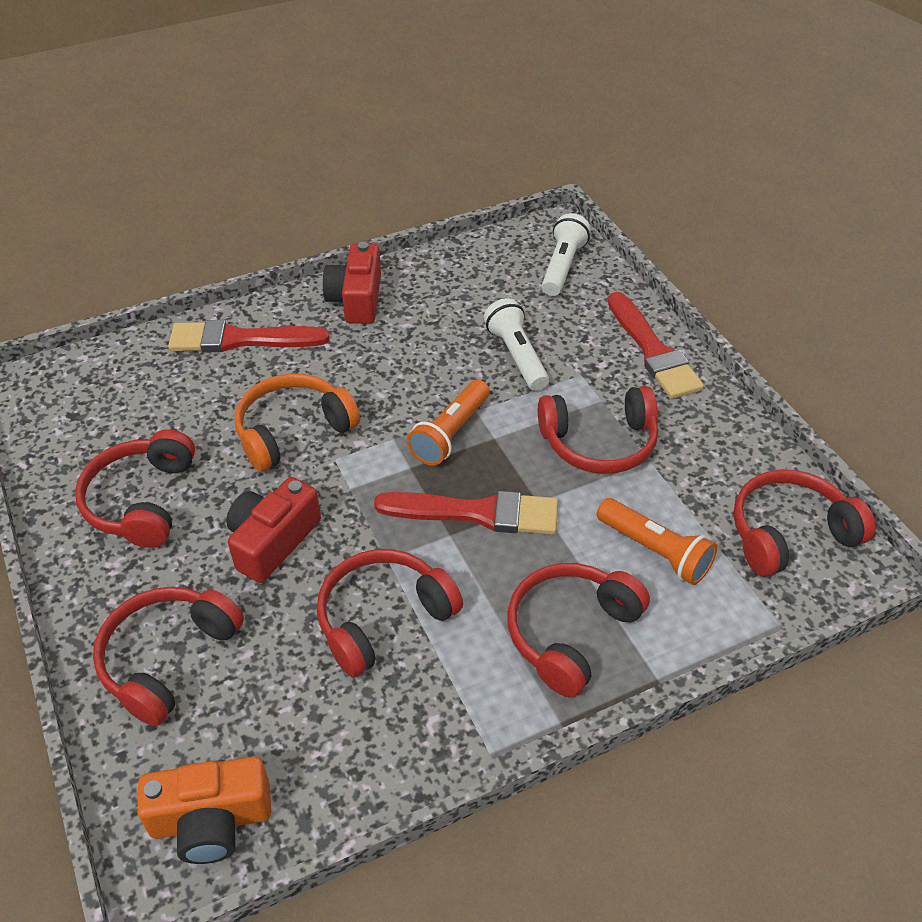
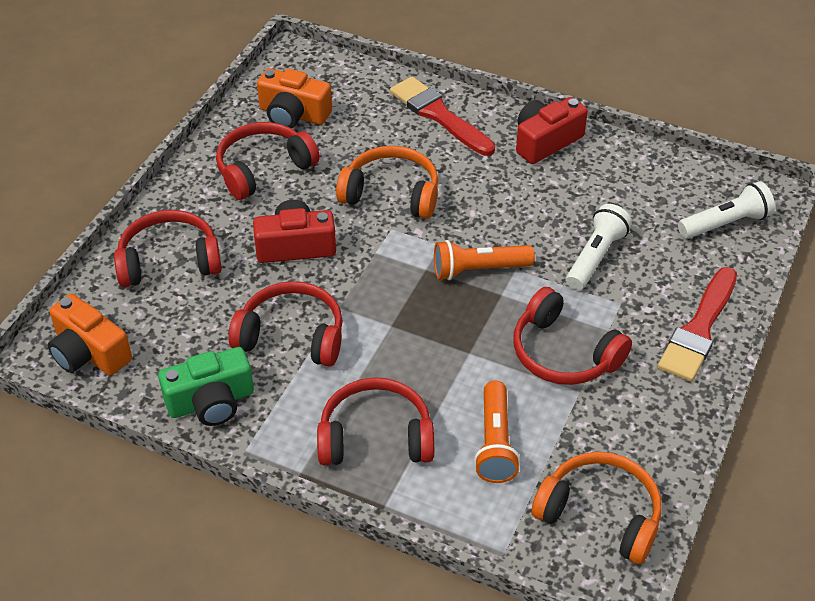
camera: 50 degrees right, 0 degrees up
(101, 433) = (293, 114): none -> orange camera
(398, 743) = (211, 402): none -> green camera
(477, 513) = (424, 327): red brush -> none
(789, 533) = (600, 515): red headphones -> orange headphones

